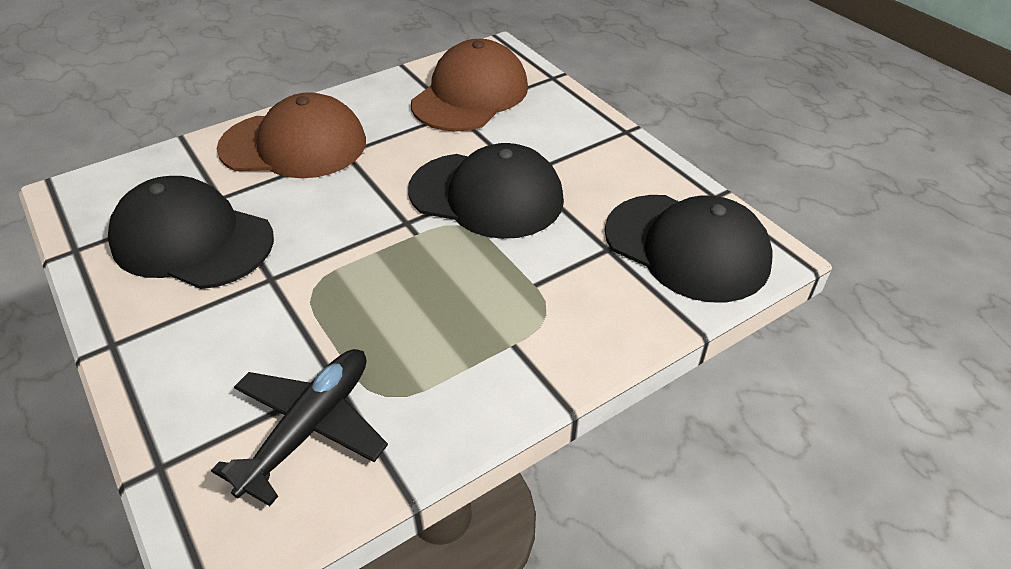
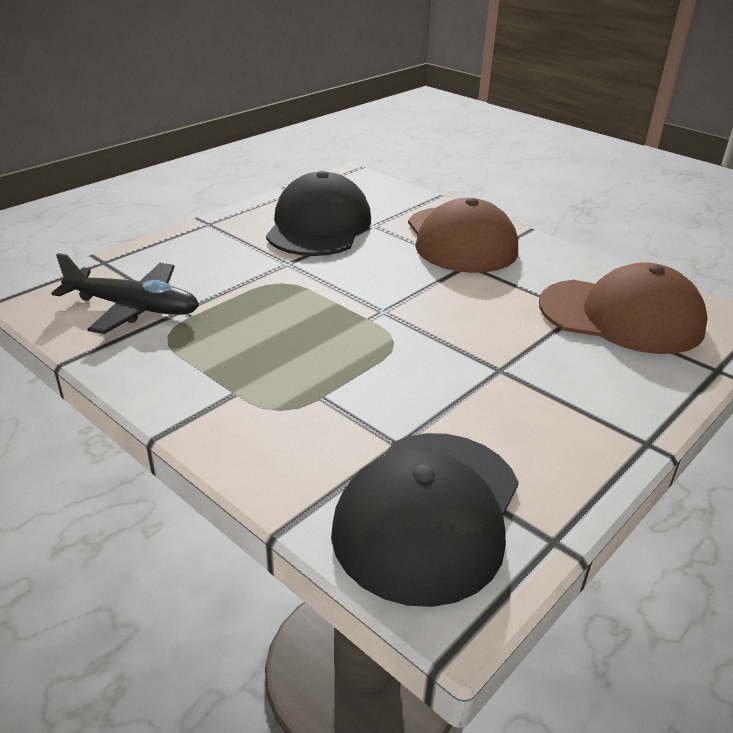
camera: 75 degrees right, 10 degrees down
(486, 195) = (447, 350): black cap -> none

